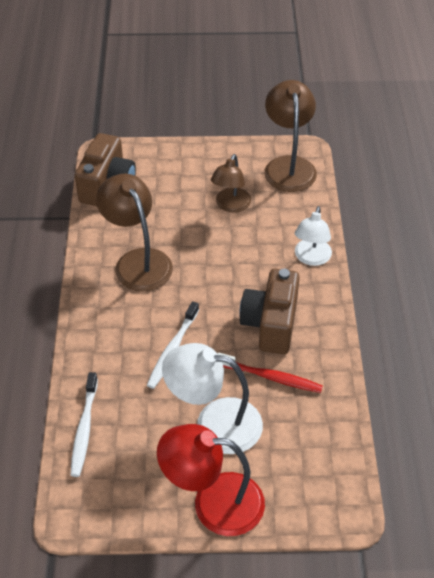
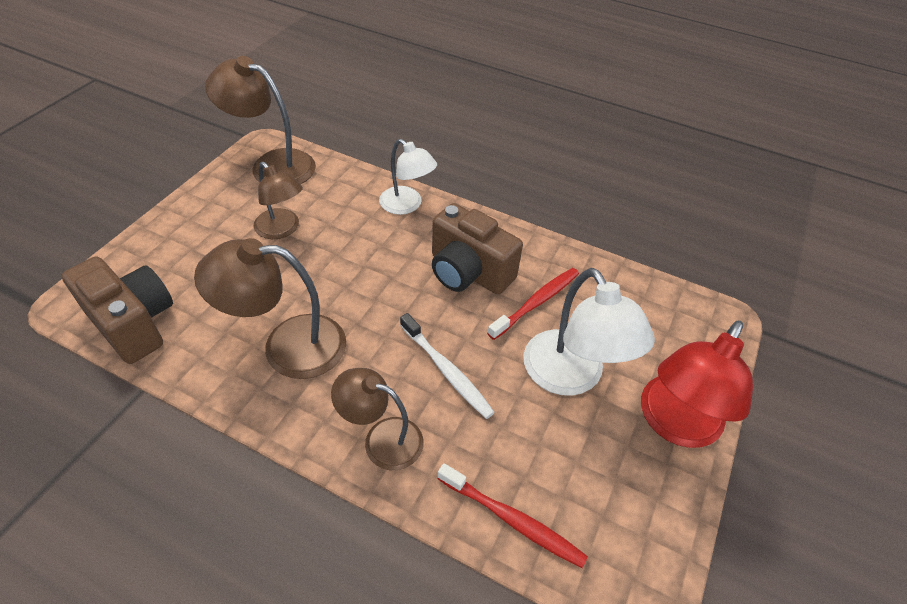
camera: 65 degrees left, 0 degrees up
(84, 428) = (512, 519): white toothbrush -> red toothbrush
(101, 340) = (382, 439): none -> brown lamp
(214, 423) = (571, 377): white lamp -> white lamp turned 60 degrees counterclockwise

